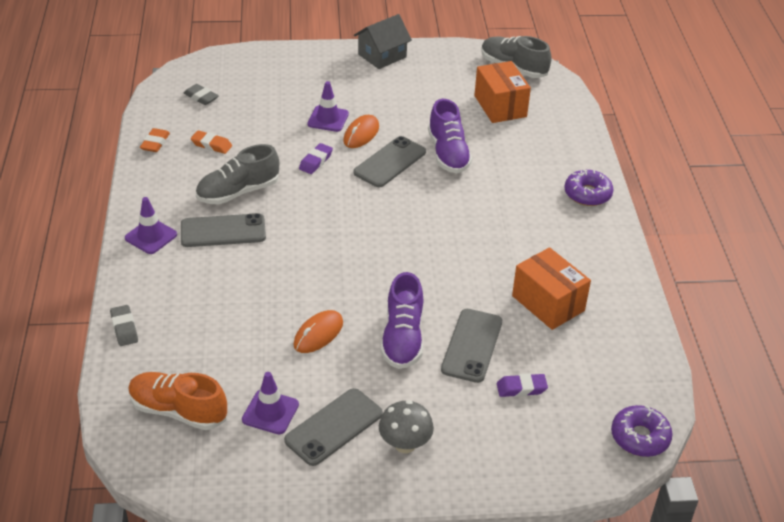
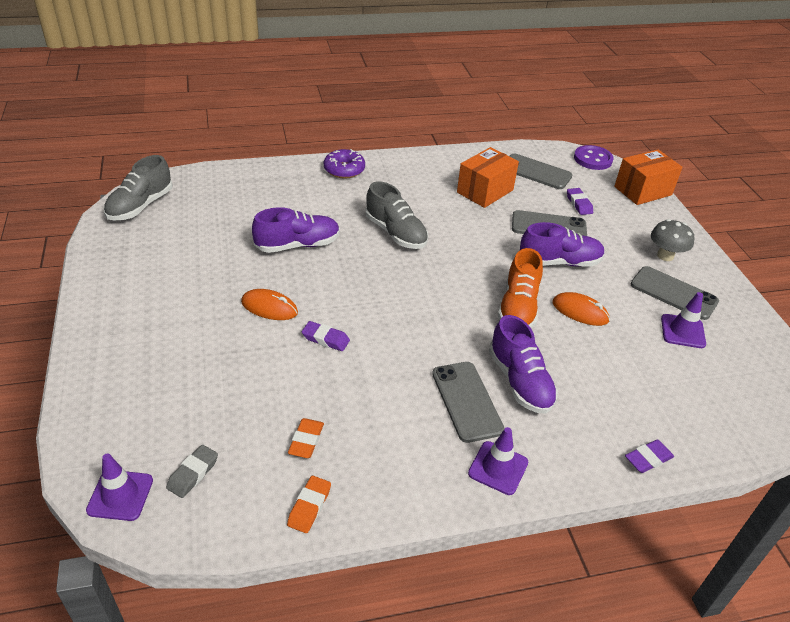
camera: 100 degrees left, 0 degrees up
(124, 328) = (648, 459): grey eraser -> purple eraser
(155, 143) = (309, 507): orange eraser -> orange eraser turned 75 degrees counterclockwise
(178, 411) = (720, 392): orange shoe -> orange shoe (518, 308)
(235, 268) = (520, 381): none -> purple shoe
(238, 192) = (396, 399): grey shoe -> grey shoe (396, 233)
(328, 119) = (241, 337): purple traffic cone -> purple traffic cone (120, 495)
(382, 56) = (102, 302): grey house -> none
(390, 162) = (318, 283): grey phone -> grey phone (536, 172)
(500, 106) = (212, 214): orange box -> orange box (642, 191)
(640, 437) = (592, 159): purple donut -> purple button

